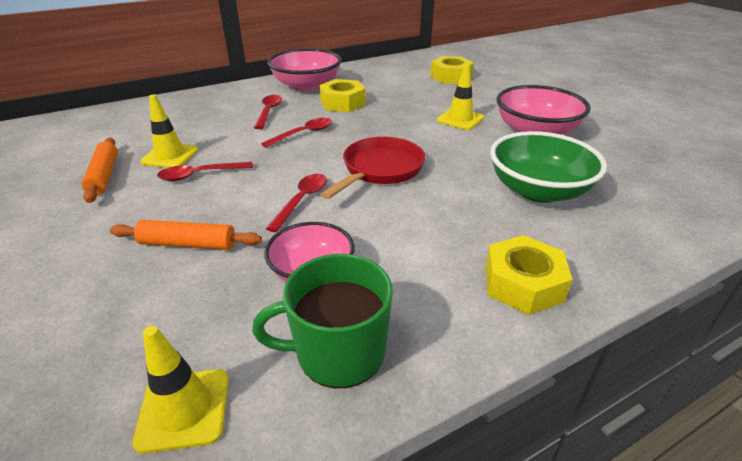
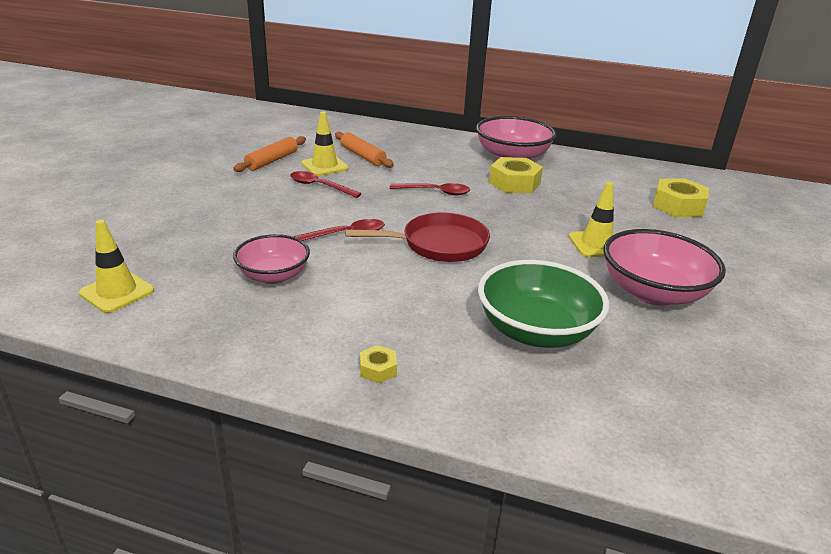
camera: 45 degrees right, 5 degrees down
(188, 244) = (244, 222): orange rolling pin -> orange rolling pin (362, 156)
(268, 112) = (442, 165): red spoon -> none
(338, 352) = (211, 320): green mug -> none
(522, 284) = (378, 369): yellow nut -> yellow nut, size x0.49

